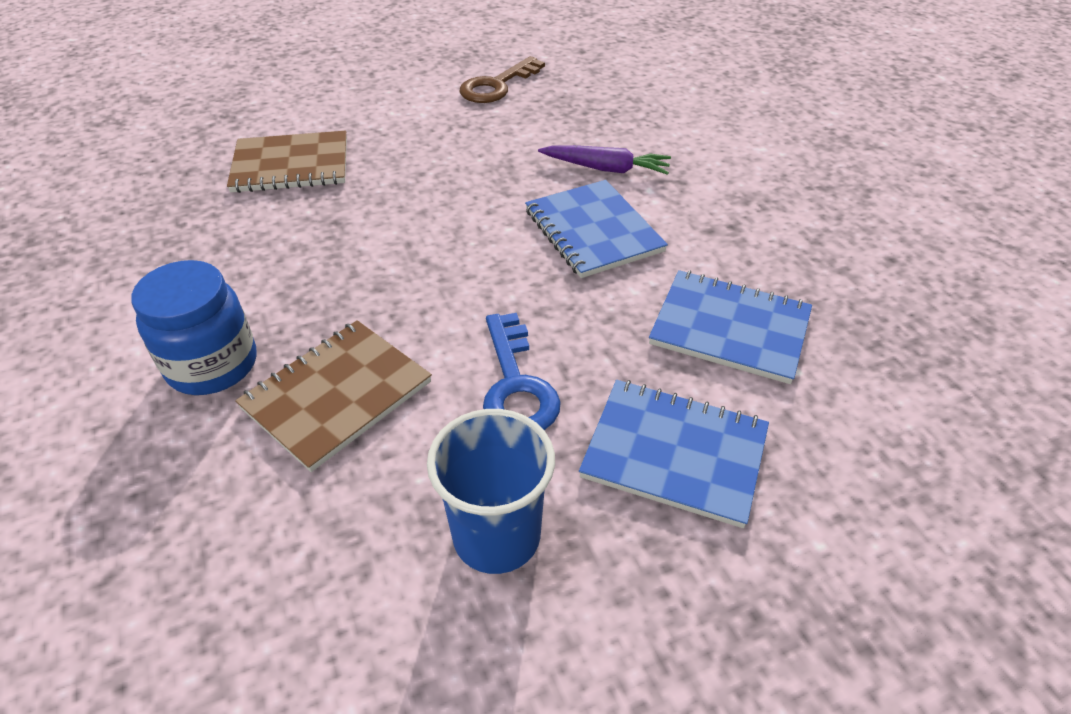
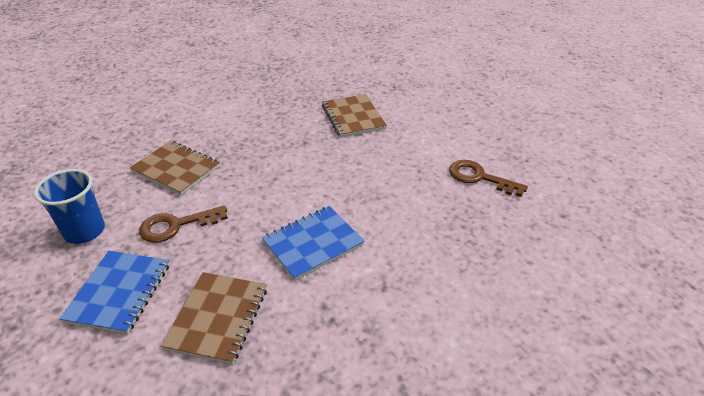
camera: 80 degrees right, 5 degrees down
(212, 365) = (198, 132): blue jar -> none
(516, 385) = (176, 225): blue key -> brown key
(606, 169) = (388, 244): purple carrot -> none
(730, 329) = (217, 318): blue notebook -> brown notebook

